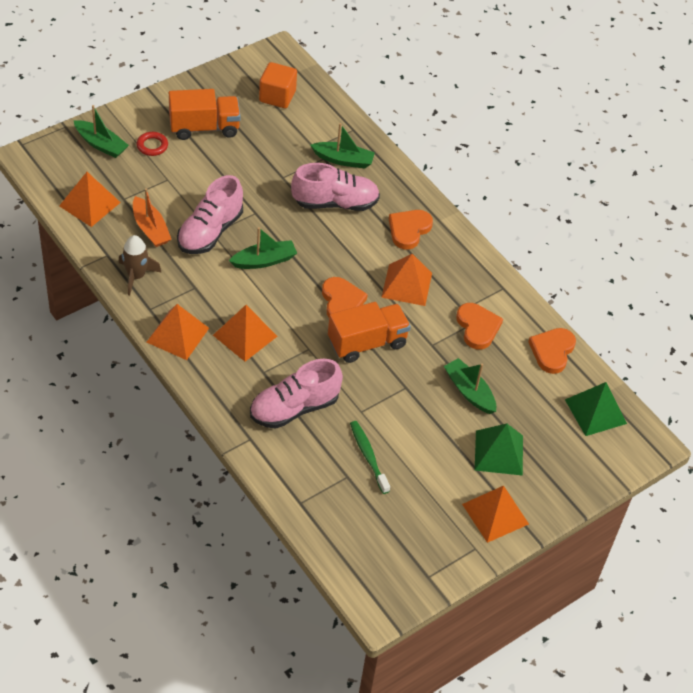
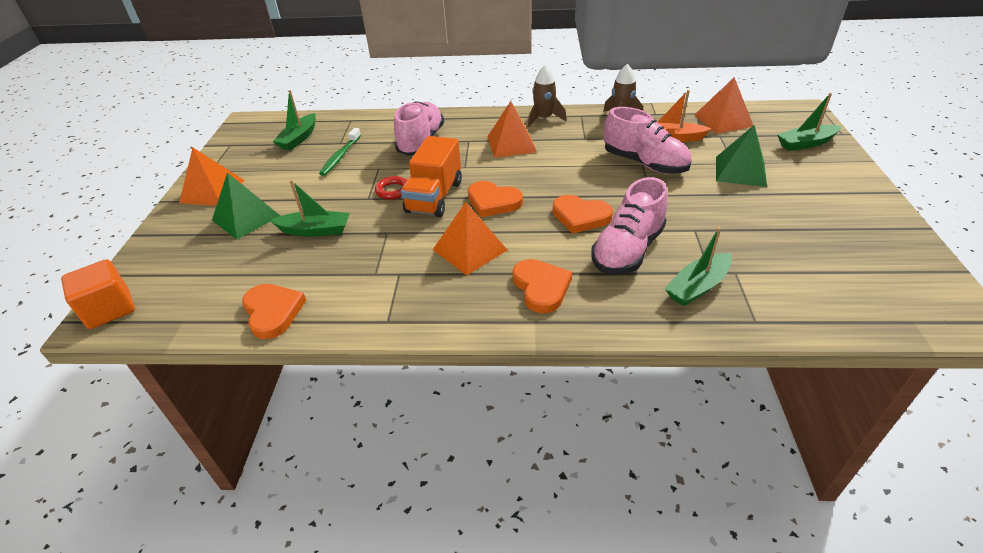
camera: 135 degrees right, 10 degrees down
(152, 146) = (791, 168): red ring -> red ring (393, 191)
(177, 335) = (544, 118): orange pyramid -> brown rocket
(204, 127) = (809, 206): orange truck -> none
(210, 232) = (644, 163): pink shoe -> pink shoe turned 150 degrees clockwise
(264, 261) = (583, 179): green boat -> green boat (299, 138)
(277, 96) = (855, 280): orange cube -> orange cube (109, 309)
(368, 456) = (340, 156): green toothbrush -> green toothbrush turned 90 degrees clockwise
(477, 327) = (367, 272): orange heart -> orange heart (580, 216)
(595, 411) = (179, 302): green pyramid -> green pyramid (740, 171)

